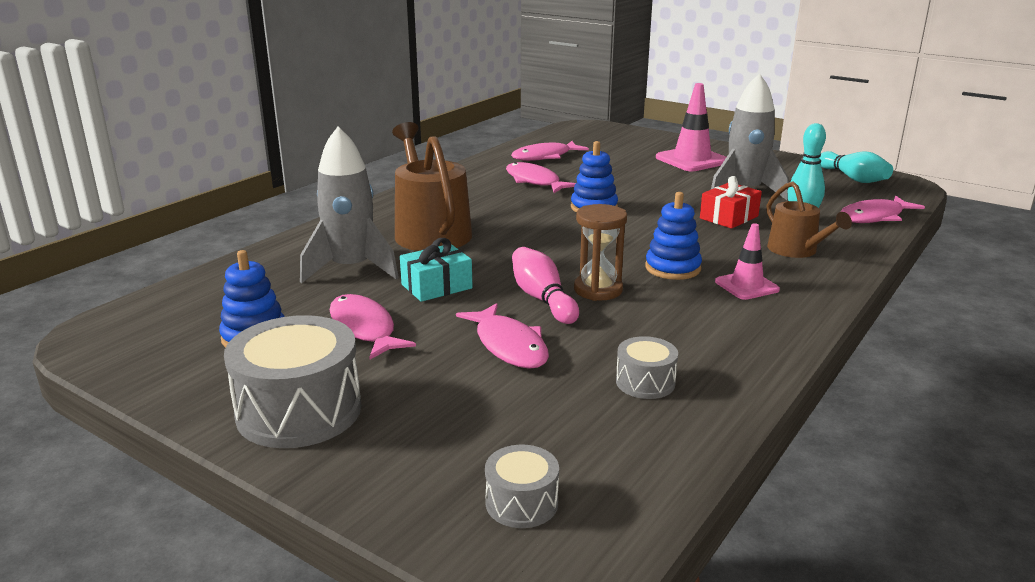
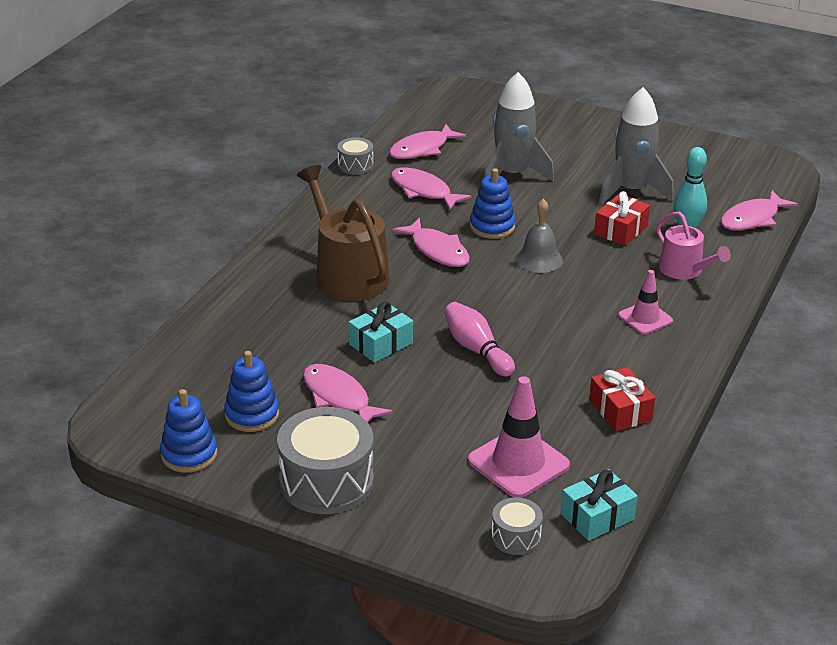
camera: 10 degrees left, 10 degrees up
(351, 269) = (295, 329): grey rocket -> grey rocket (512, 175)
(509, 346) = (464, 403): pink fish -> pink fish (437, 250)
(598, 290) = (521, 335): brown hourglass -> none
(636, 233) = (539, 259): none -> grey bell
(645, 382) = (579, 428): grey drum -> grey drum (355, 165)
(648, 488) = (597, 516): none -> turquoise gift
(672, 268) = (580, 302): blue stacking toy -> blue stacking toy (189, 454)
(692, 160) = (574, 143): pink traffic cone -> pink traffic cone (518, 463)
(703, 368) = (620, 410): none -> red gift
(796, 250) = (684, 270): brown watering can -> pink watering can
(853, 178) = (733, 161): turquoise bowling pin -> none

